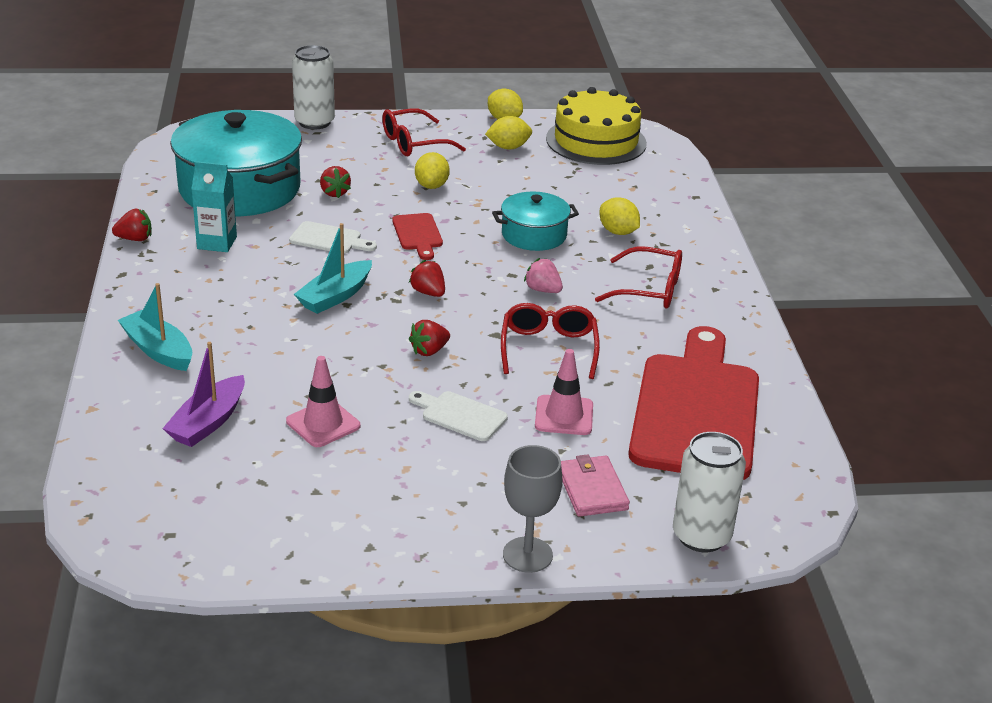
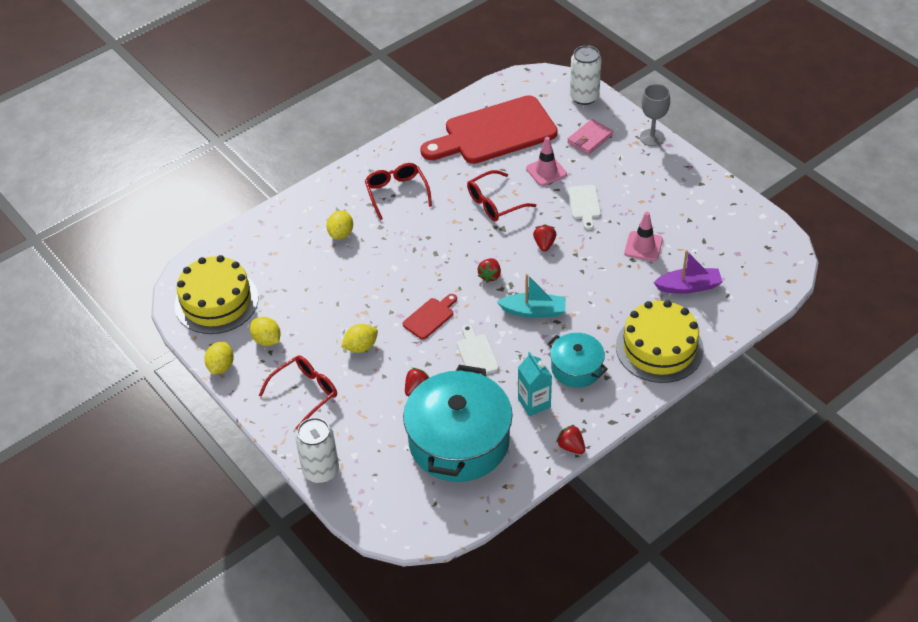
camera: 120 degrees left, 15 degrees up
(158, 350) = (659, 348): turquoise boat -> yellow cake
(413, 143) = (305, 393): red glasses -> red glasses turned 75 degrees counterclockwise
(429, 351) = (544, 244): red strawberry -> red strawberry turned 105 degrees counterclockwise
(534, 235) = (380, 266): turquoise pot -> turquoise pot (576, 368)
(543, 290) = (439, 232): pink strawberry -> none

